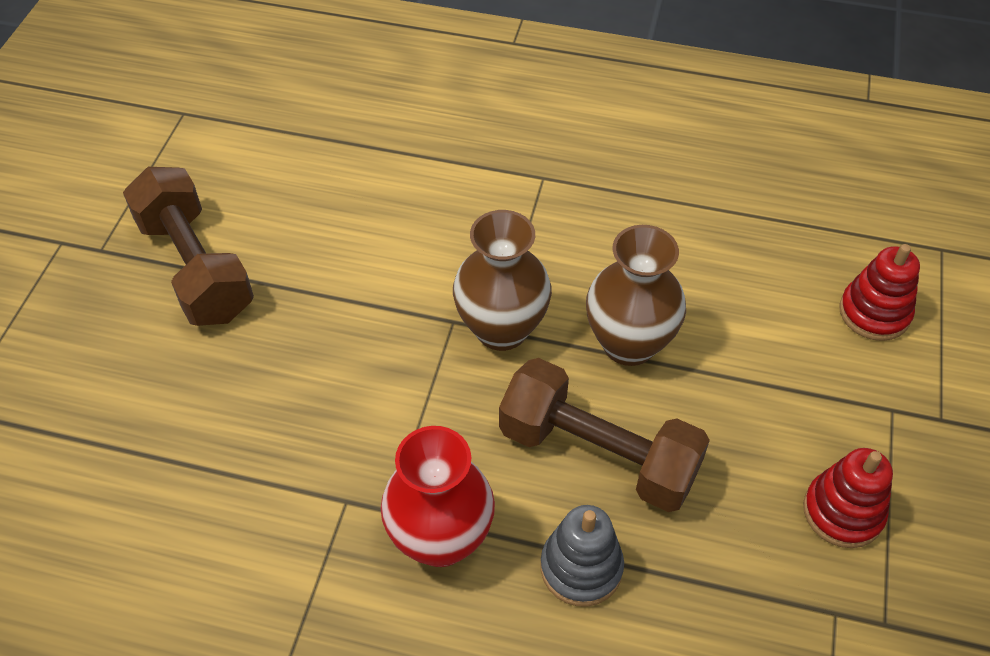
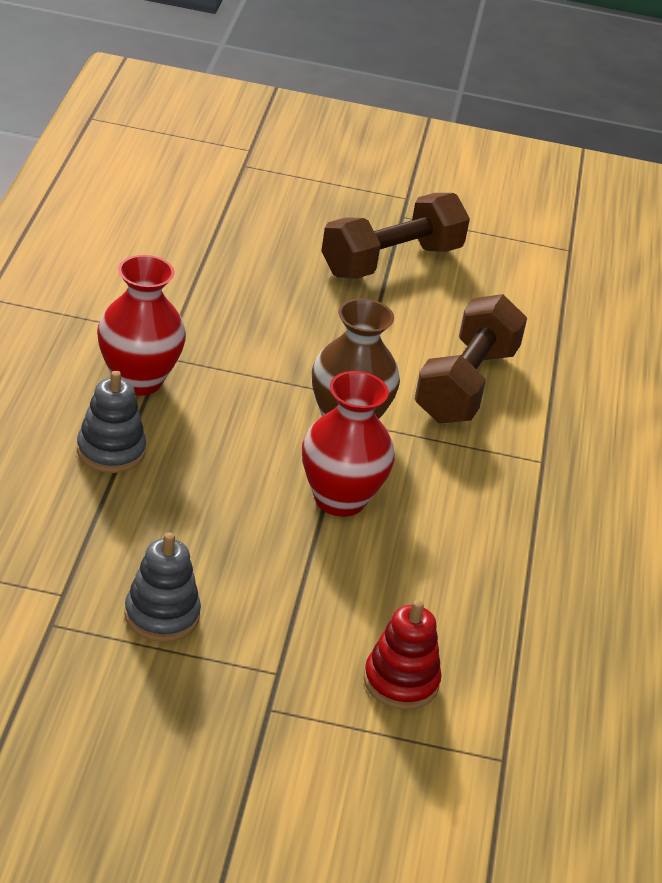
camera: 80 degrees right, 15 degrees down
(598, 454) = (218, 470): brown dumbbell -> brown dumbbell (465, 385)
(629, 344) = (340, 499): brown vase -> red vase
(842, 512) = (161, 615): red stacking toy -> grey stacking toy

